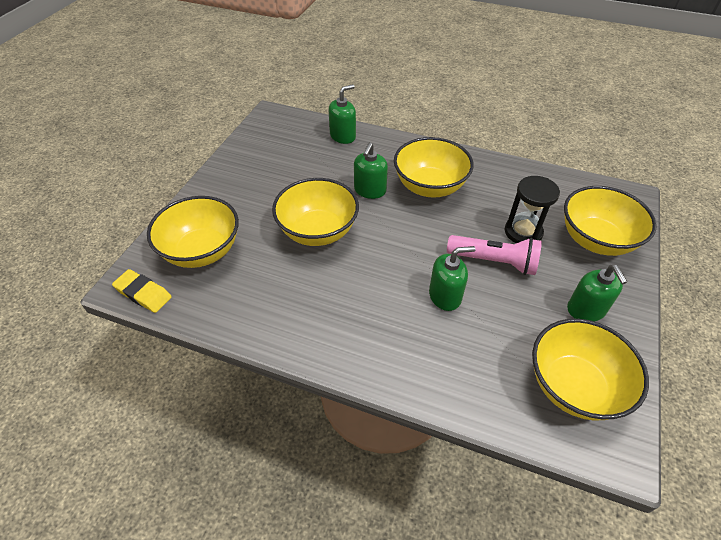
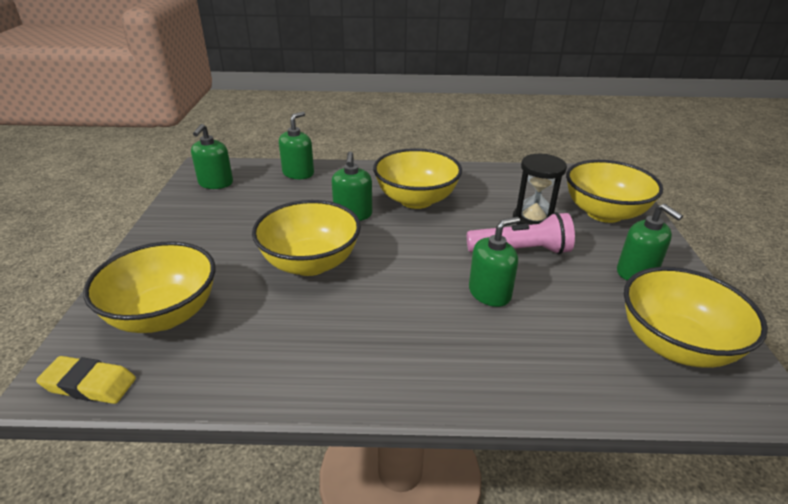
camera: 20 degrees left, 15 degrees down
(274, 133) = (215, 183): none -> green soap dispenser

